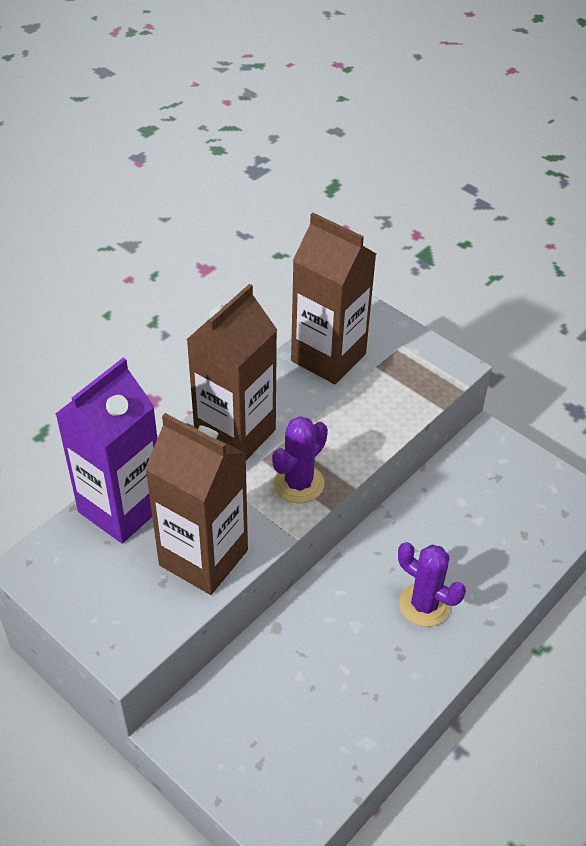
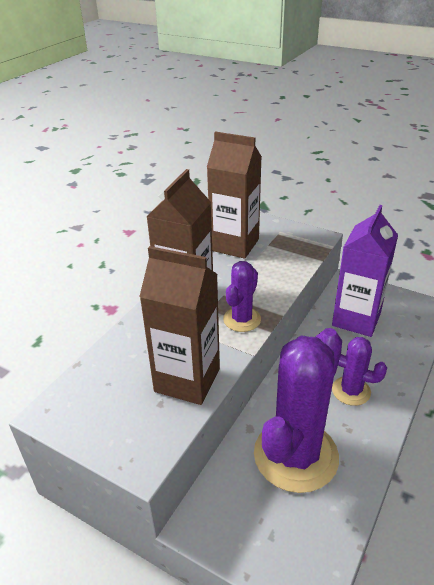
camera: 10 degrees left, 10 degrees down
(122, 508) = (114, 358): purple carton -> purple carton (356, 319)
(321, 675) = (295, 455): none -> purple cactus

